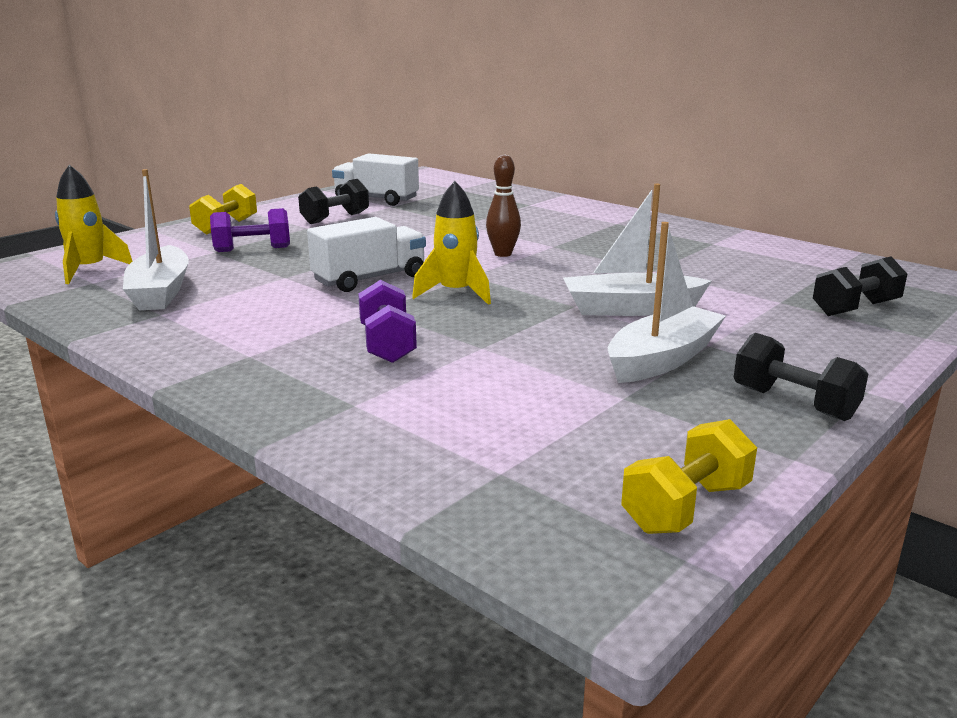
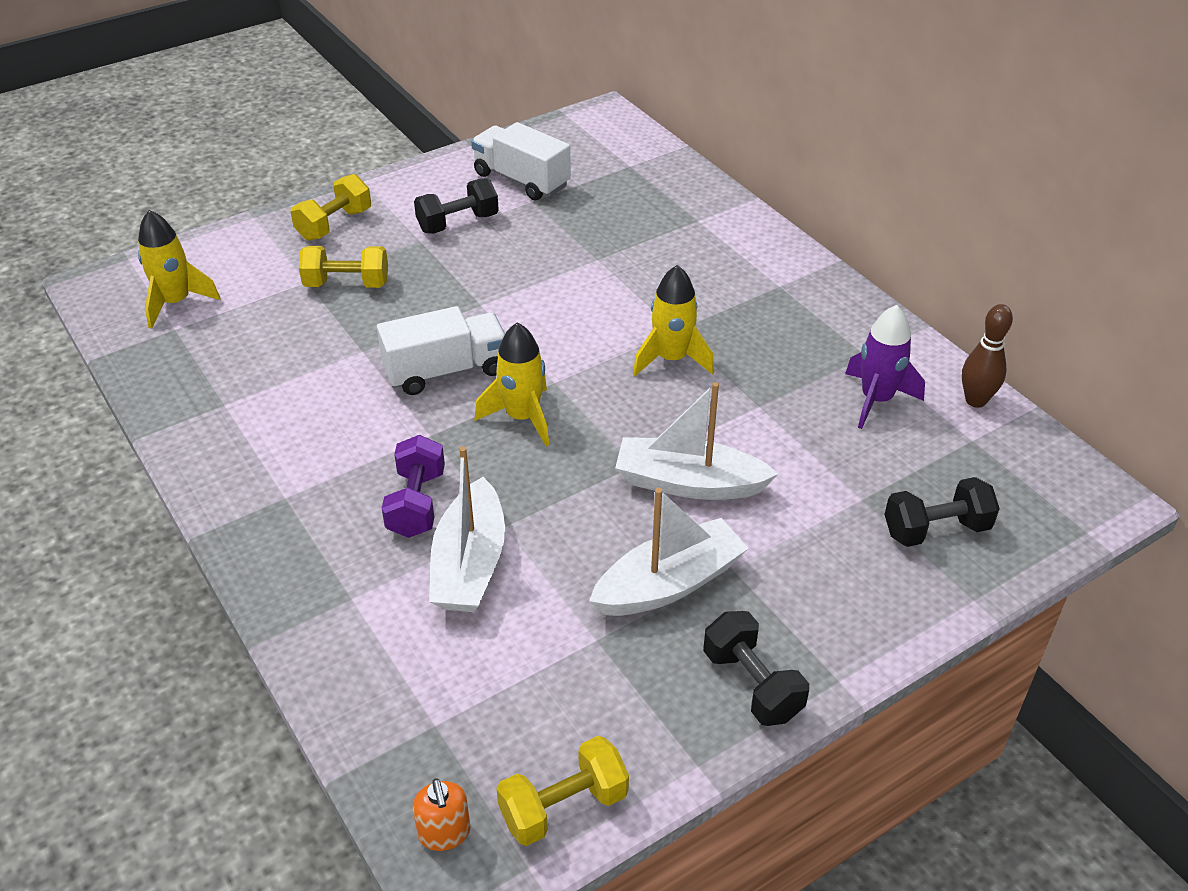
camera: 15 degrees right, 20 degrees up
(160, 292) = (234, 361): white boat -> white boat (470, 563)
(252, 249) = (347, 284): purple dumbbell -> yellow dumbbell
(503, 254) = (609, 340): brown bowling pin -> brown bowling pin (975, 400)
(562, 257) = (672, 359): none -> yellow rocket
(569, 549) = (444, 833): none -> orange soap dispenser
(741, 259) = (876, 400): none -> purple rocket

